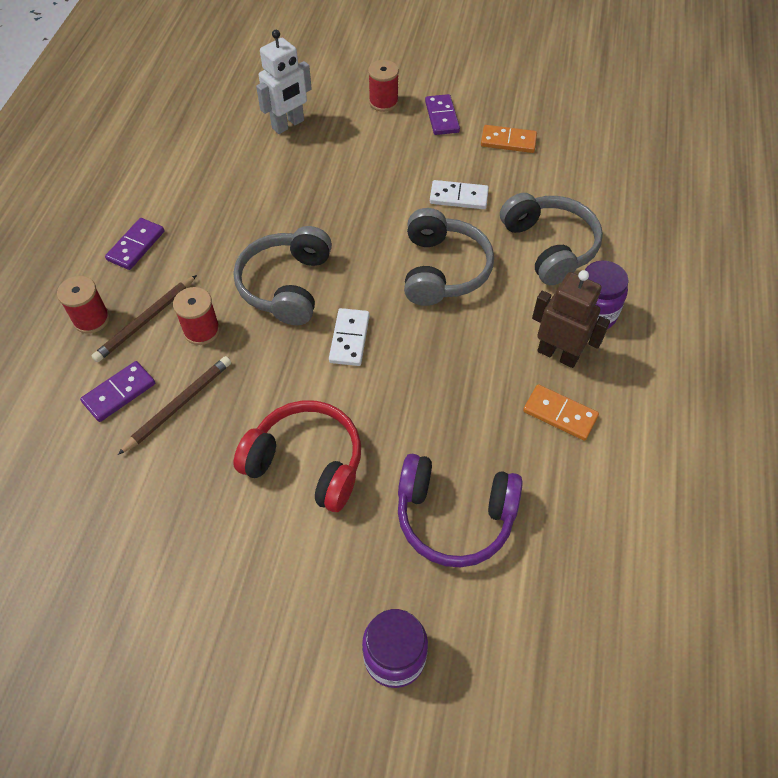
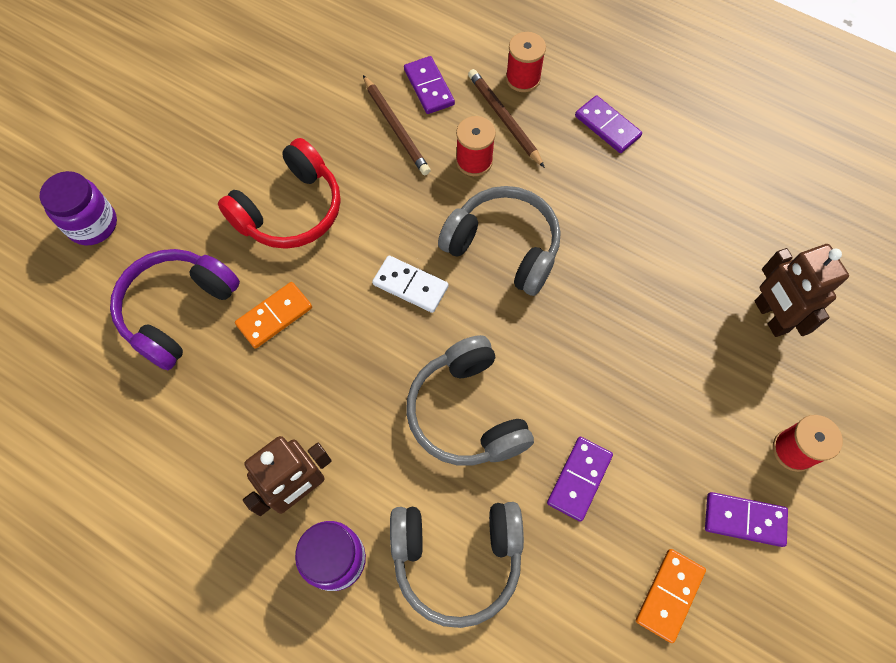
camera: 110 degrees right, 10 degrees up
(288, 125) = (770, 316): white robot -> brown robot
(442, 270) = (467, 412): grey headphones -> grey headphones turned 45 degrees clockwise
(458, 197) = (579, 479): white domino -> purple domino
(560, 414) = (229, 455): orange domino -> orange domino (274, 316)

